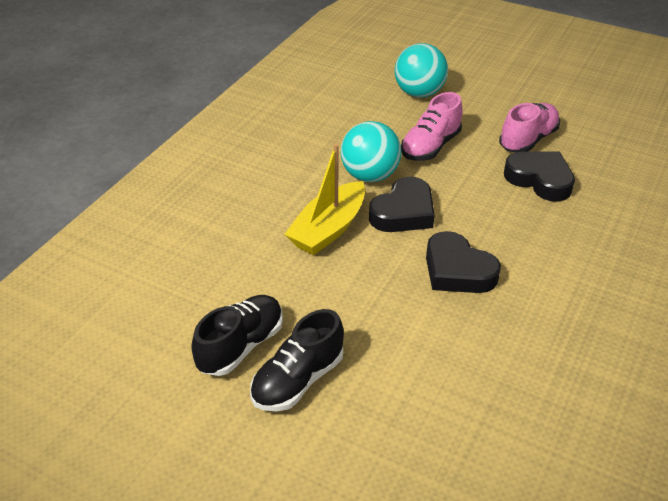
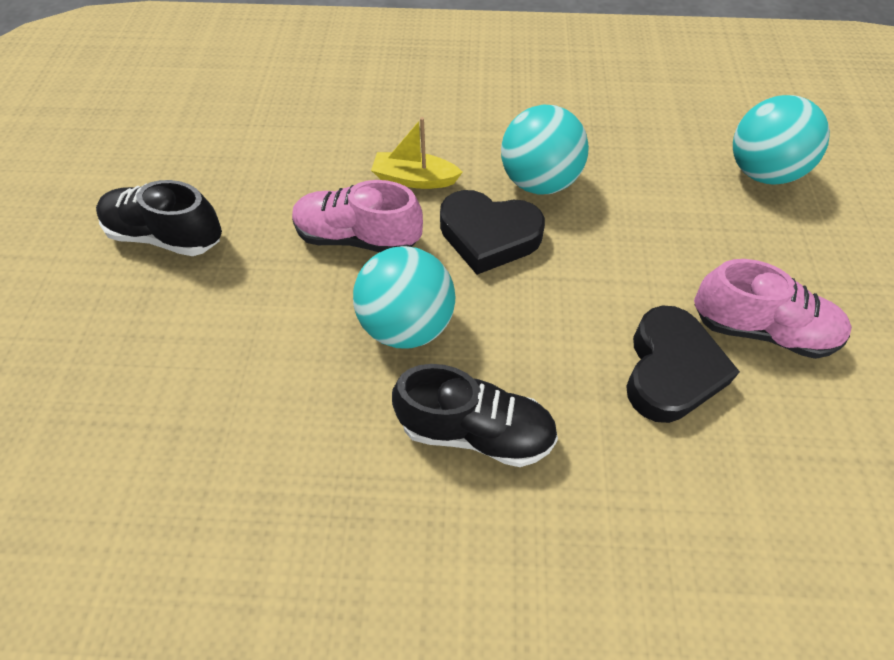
camera: 65 degrees right, 15 degrees up
(241, 346) = (200, 176): black shoe -> black shoe (475, 431)
(328, 229) = (414, 179): yellow boat -> yellow boat, size x0.63
(430, 147) = (647, 221): pink shoe -> pink shoe (358, 237)
(457, 270) = (407, 325): black heart -> turquoise ball

